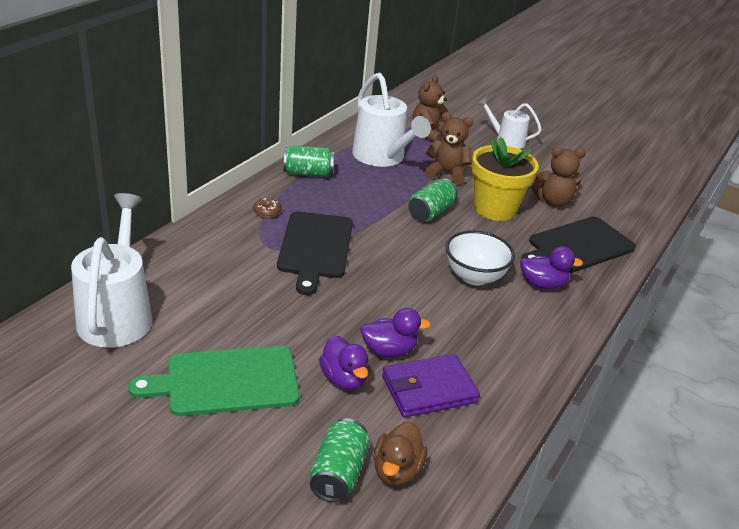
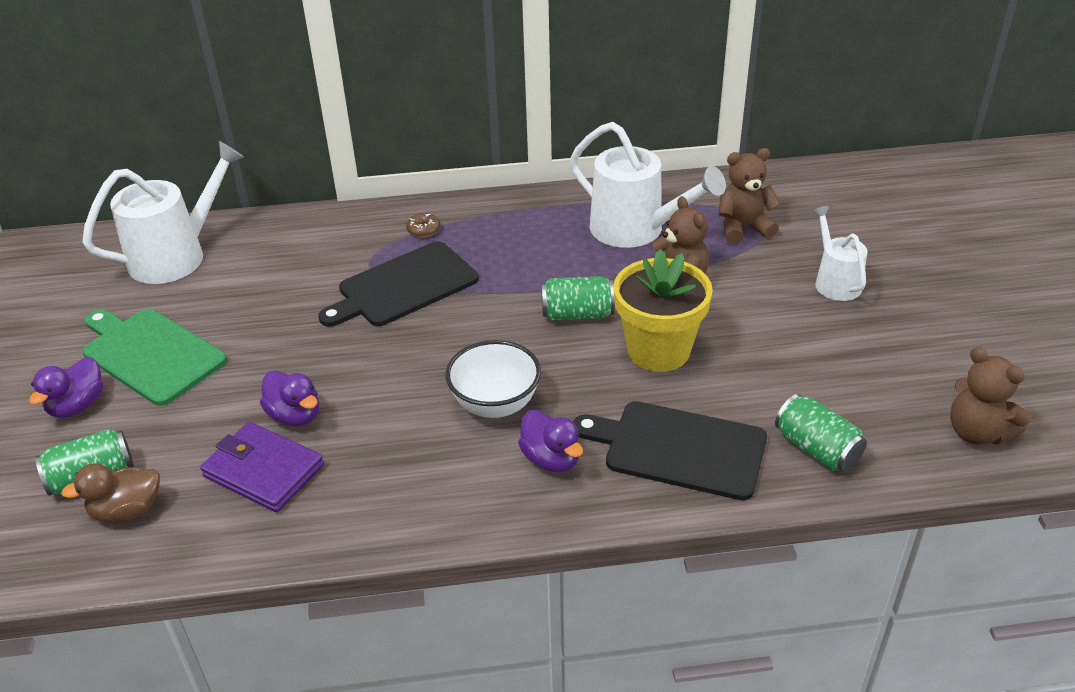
camera: 55 degrees right, 5 degrees up
(308, 173) = (527, 211): green can -> green can (817, 449)
(344, 379) = (222, 412): purple duck -> purple duck (77, 405)
(382, 157) = (636, 230): white watering can -> white watering can turned 75 degrees counterclockwise
(553, 201) = (751, 383): brown teddy bear -> brown teddy bear (977, 432)

